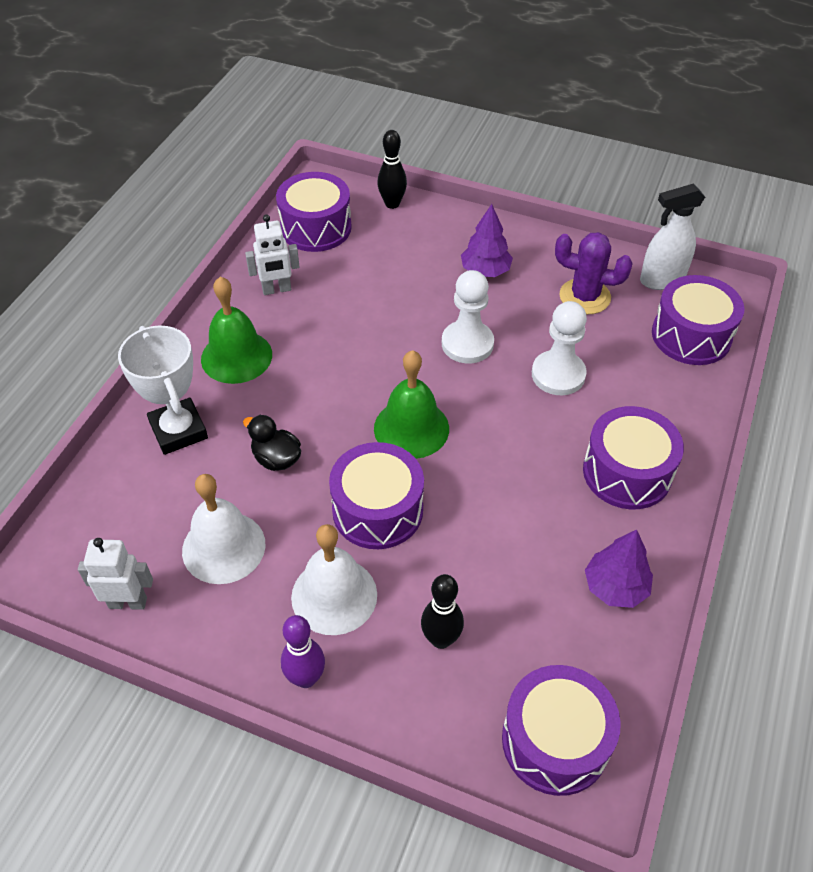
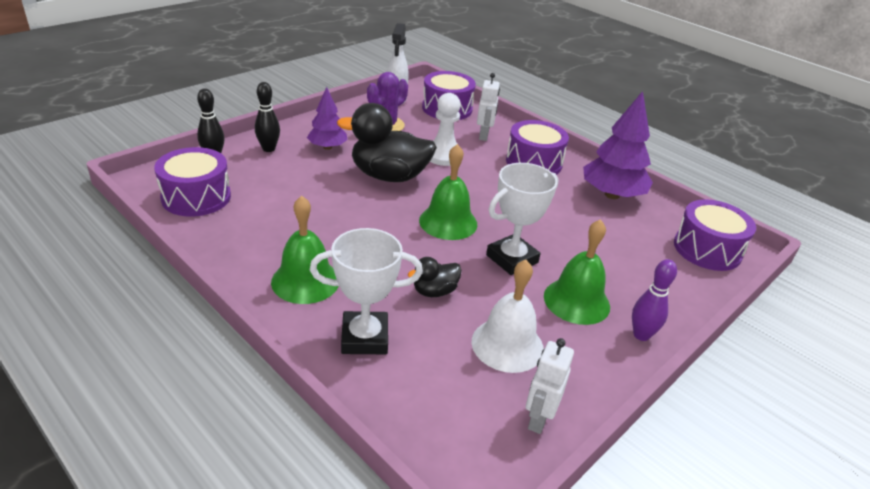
camera: 70 degrees left, 15 degrees down
(276, 290) = (248, 237): white robot -> white robot (484, 136)
(334, 595) = (576, 301): white bell -> green bell
(377, 510) = (512, 259): purple drum -> white trophy
(441, 639) = (627, 267): black bowling pin -> black bowling pin (269, 149)
(467, 344) = (389, 176): white pawn -> black duck
(615, 587) = (612, 195): purple tree -> purple tree, size x1.65

